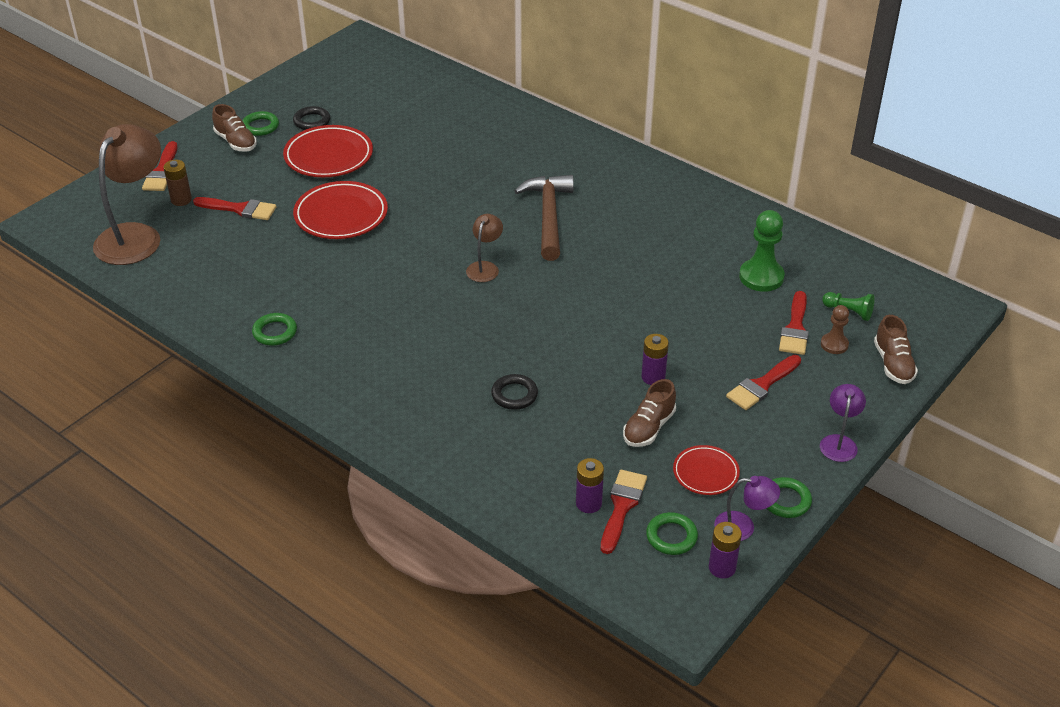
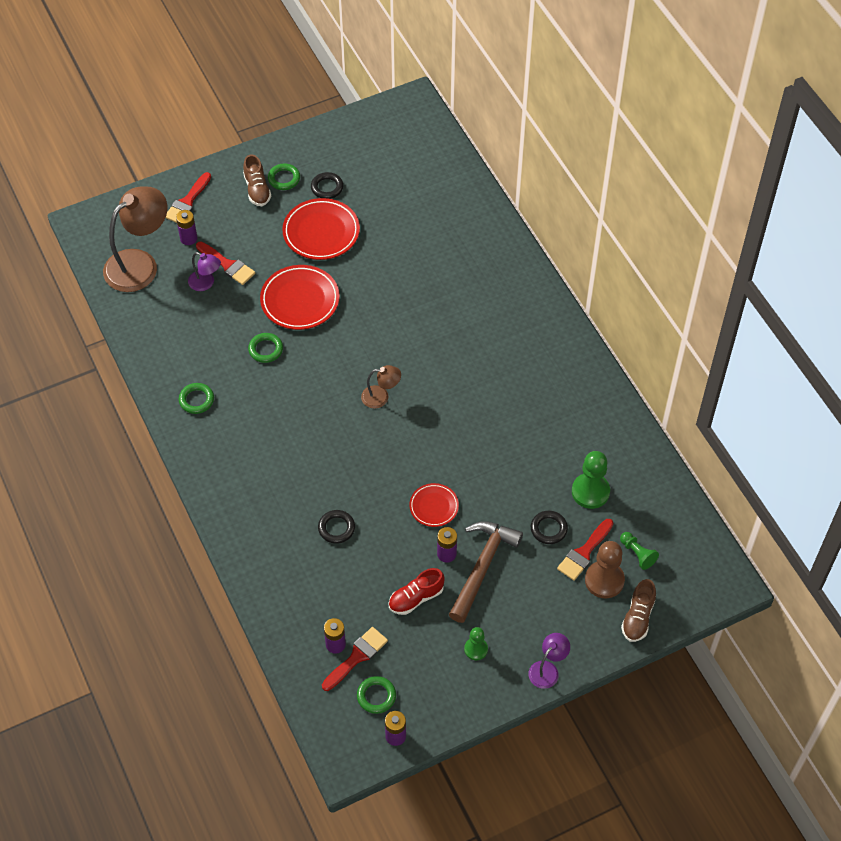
camera: 25 degrees right, 15 degrees up
(181, 200) = (188, 238): brown battery -> purple battery
(485, 267) = (381, 397): brown lamp -> brown lamp turned 45 degrees clockwise
(548, 216) = (459, 363): brown hammer -> brown hammer (482, 567)
(648, 428) = (416, 598): brown shoe -> red shoe
(705, 473) = (433, 654): red plate -> red plate (434, 506)
(743, 320) = (548, 529): none -> black ring
(743, 527) = (431, 710): purple lamp -> purple lamp (206, 283)
(749, 451) = (476, 649): none -> green pawn
(762, 385) = (523, 595): red brush -> none
(785, 500) = (475, 702): green ring -> green ring (265, 349)
(834, 344) = (604, 580): brown pawn -> brown pawn, size x1.70

